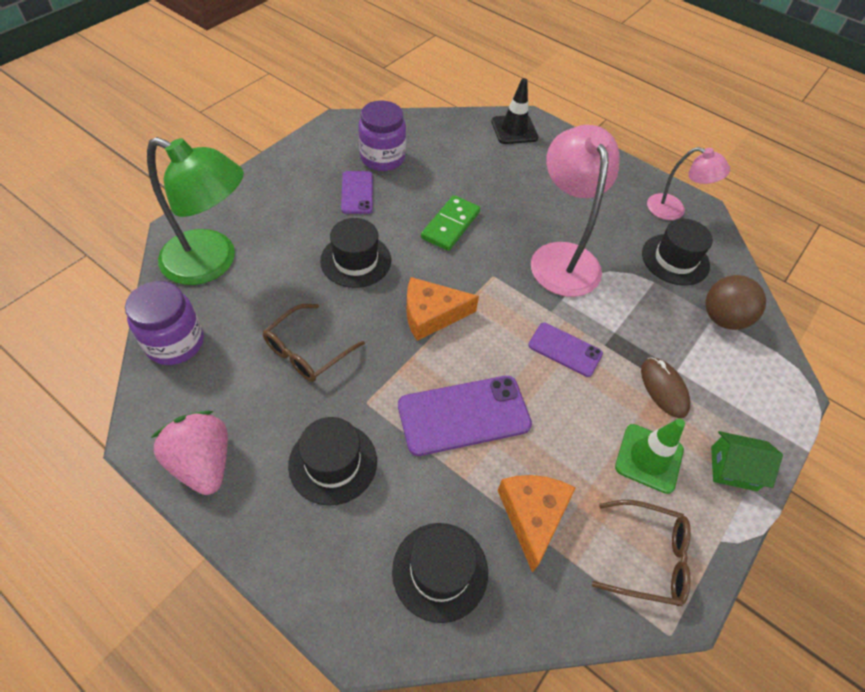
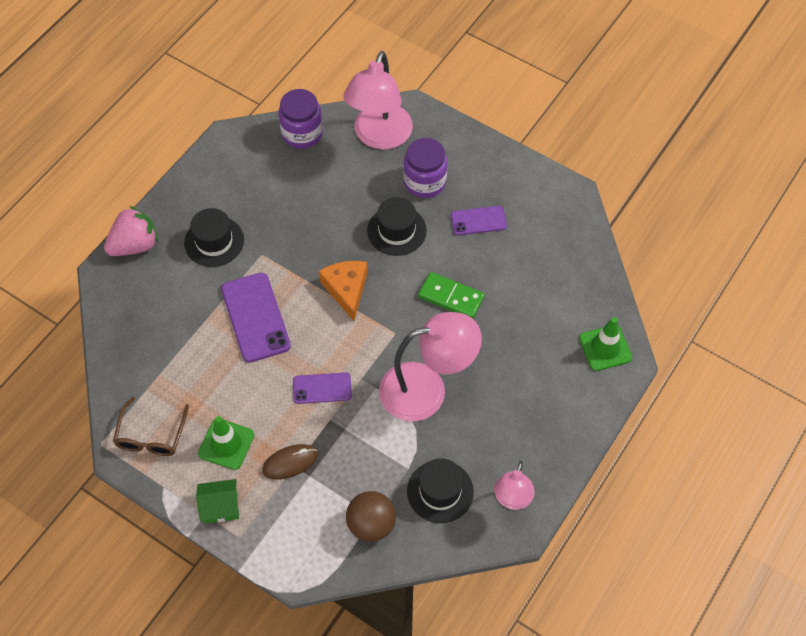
camera: 90 degrees right, 5 degrees up
(203, 462) = (211, 171): pink strawberry -> pink strawberry (135, 245)
(212, 262) = (379, 137): green lamp -> pink lamp
(308, 350) = (303, 212): brown glasses -> none
(382, 158) = (530, 235): purple jar -> purple jar (425, 182)
(440, 571) = (142, 309): black hat -> none
(514, 130) = (605, 348): black traffic cone -> green traffic cone
(532, 516) = (179, 363): orange cheese -> none
(565, 349) = (322, 388): purple phone -> purple phone turned 60 degrees clockwise
(733, 468) = (220, 506): green house -> green house turned 75 degrees clockwise

